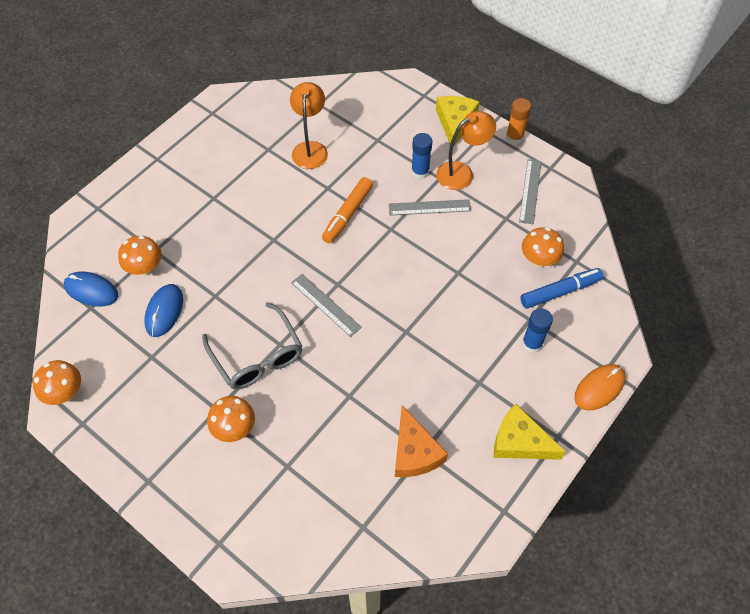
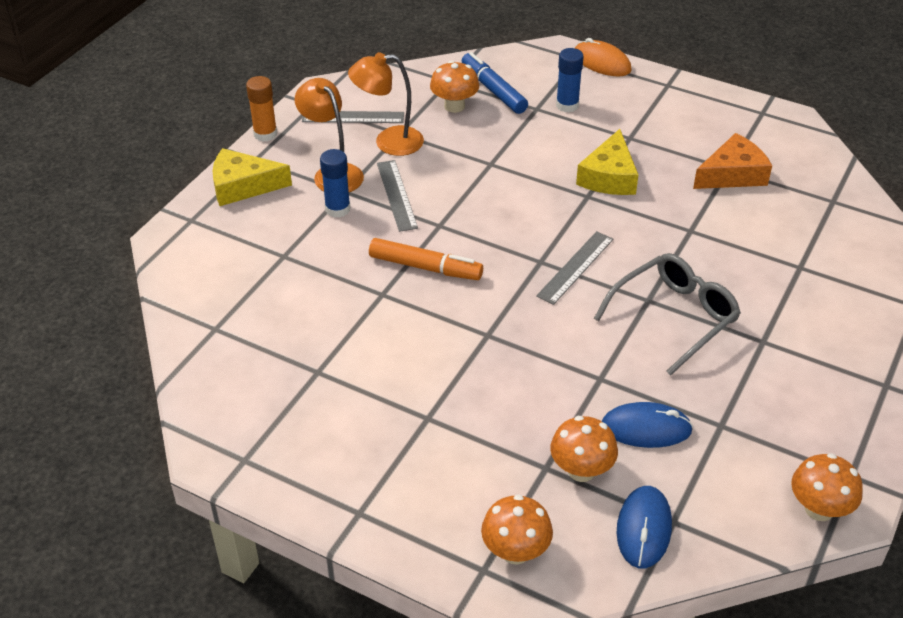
camera: 100 degrees left, 15 degrees down
(234, 428) = (779, 319): orange mushroom -> orange mushroom (515, 551)
(310, 149) = (310, 323): orange lamp -> orange lamp (388, 142)
(520, 441) = (685, 107): yellow cheese -> yellow cheese (609, 176)

